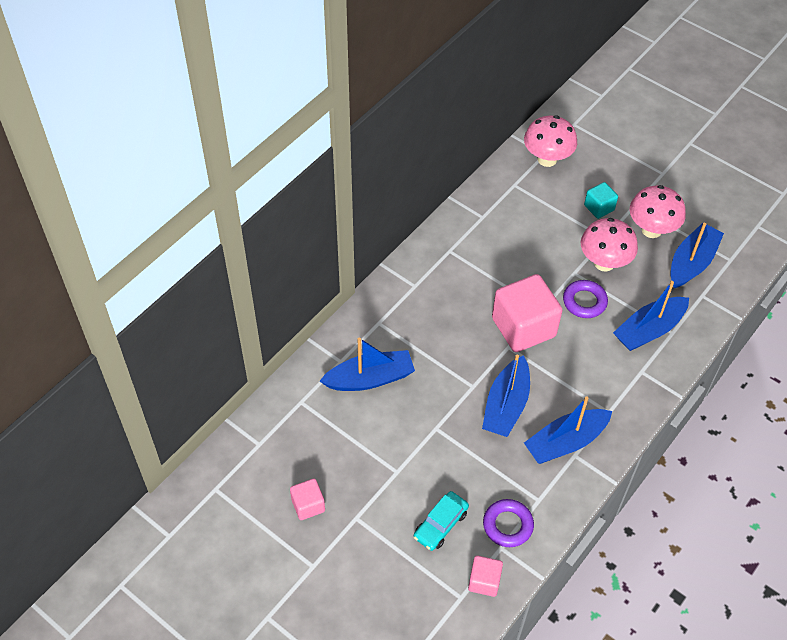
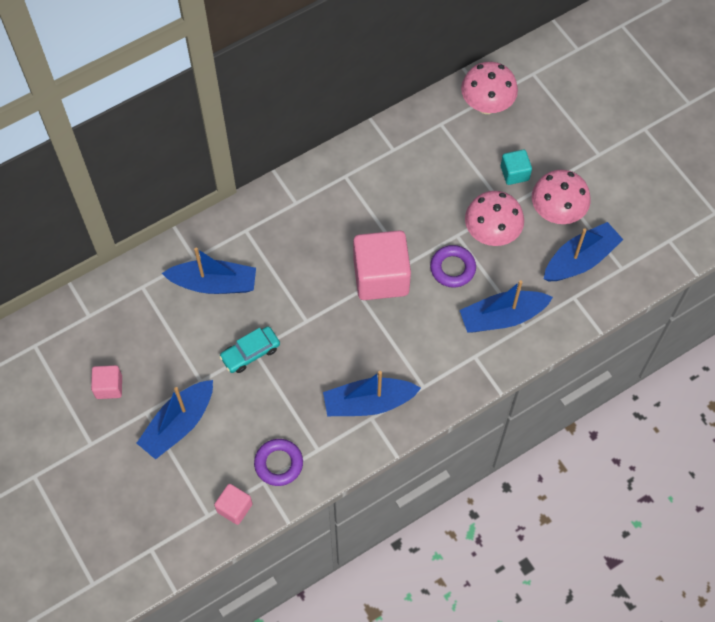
camera: 20 degrees right, 10 degrees up
(440, 524) = (218, 443): turquoise car -> turquoise car (250, 353)
(506, 405) = (329, 349): blue boat -> blue boat (178, 424)

